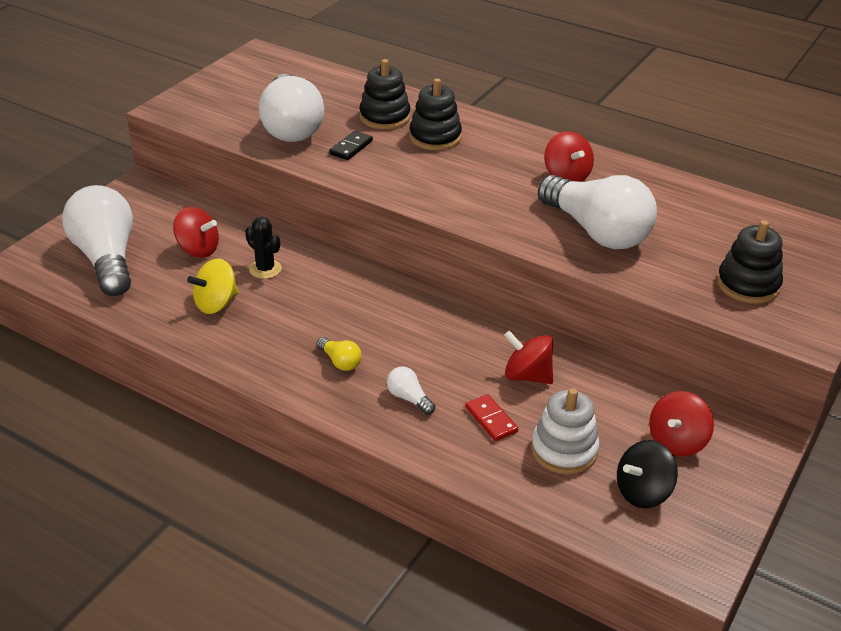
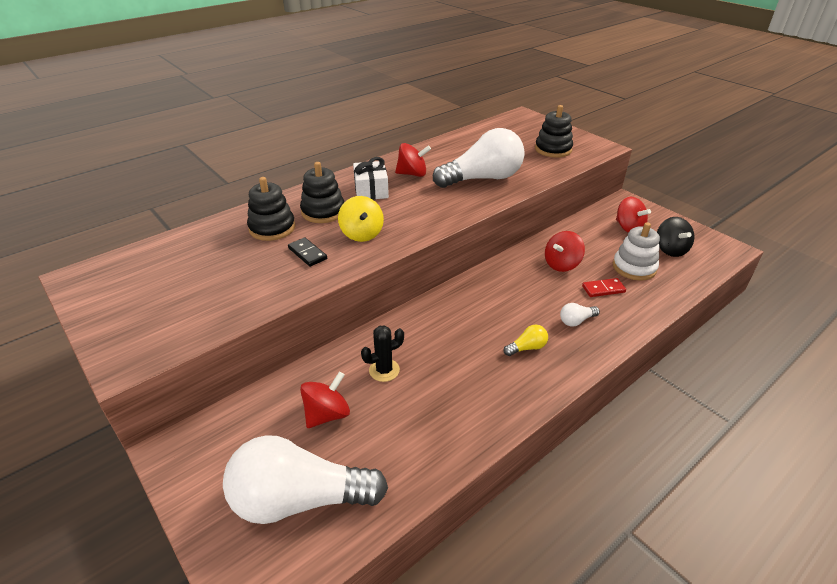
camera: 70 degrees left, 0 degrees up
(216, 304) = (422, 414): yellow spinning top -> yellow spinning top (362, 234)
(291, 127) = (244, 280): white light bulb -> none
(503, 156) = (371, 190): none -> white gift

